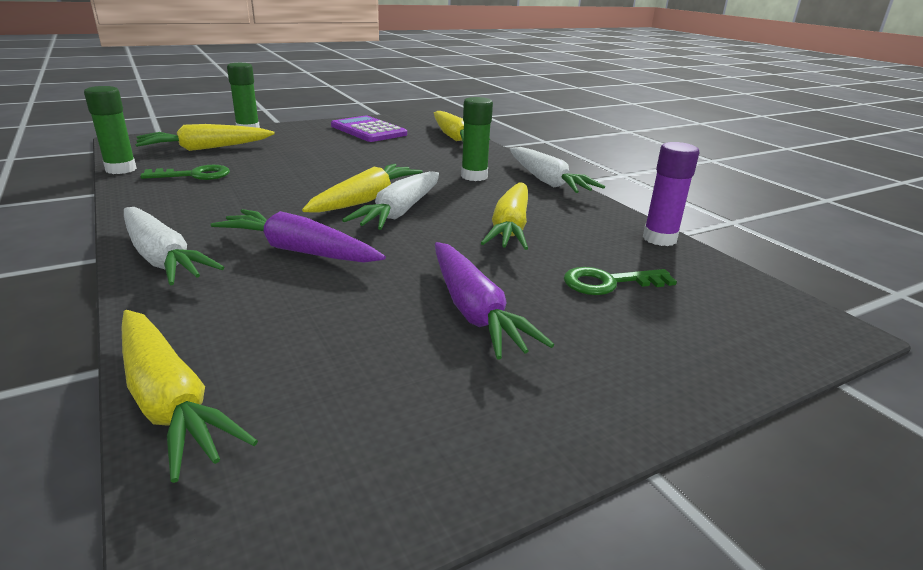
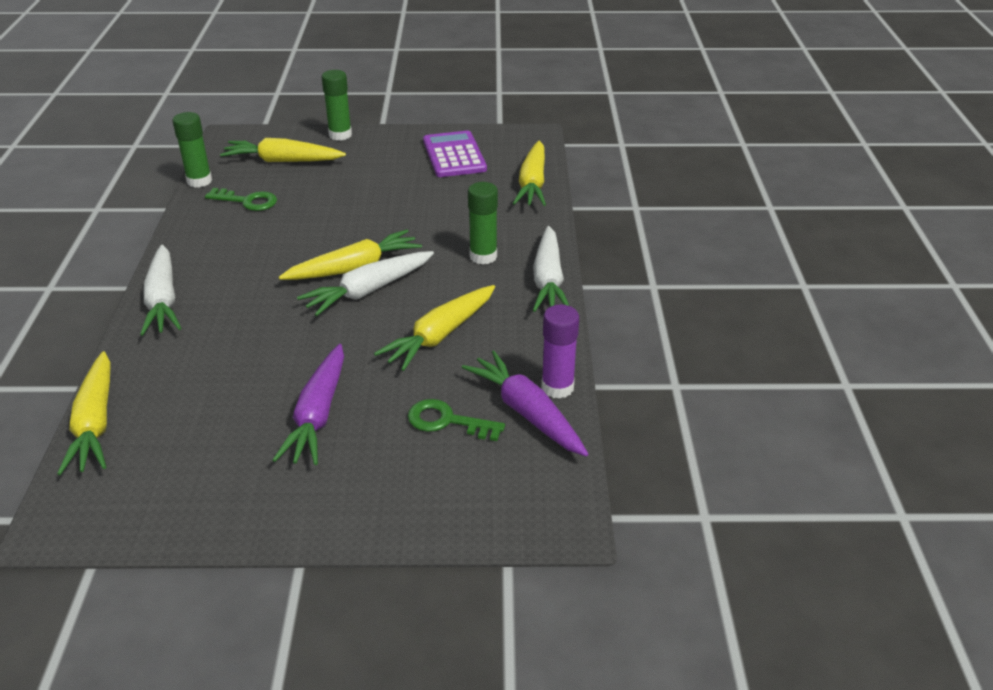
camera: 30 degrees right, 10 degrees up
(298, 250) = (254, 317): purple carrot -> purple carrot (526, 412)

